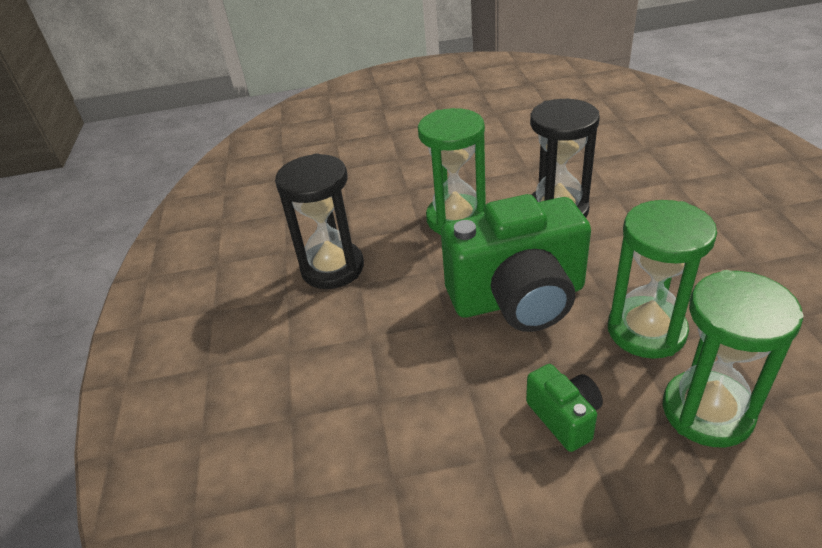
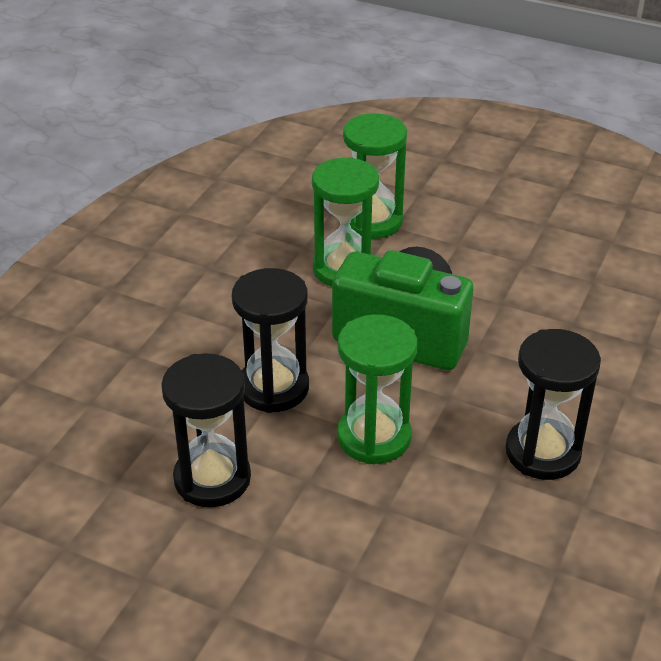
camera: 150 degrees left, 0 degrees up
(521, 155) = (212, 478): none -> black hourglass
(564, 417) = (457, 257): green camera -> none

